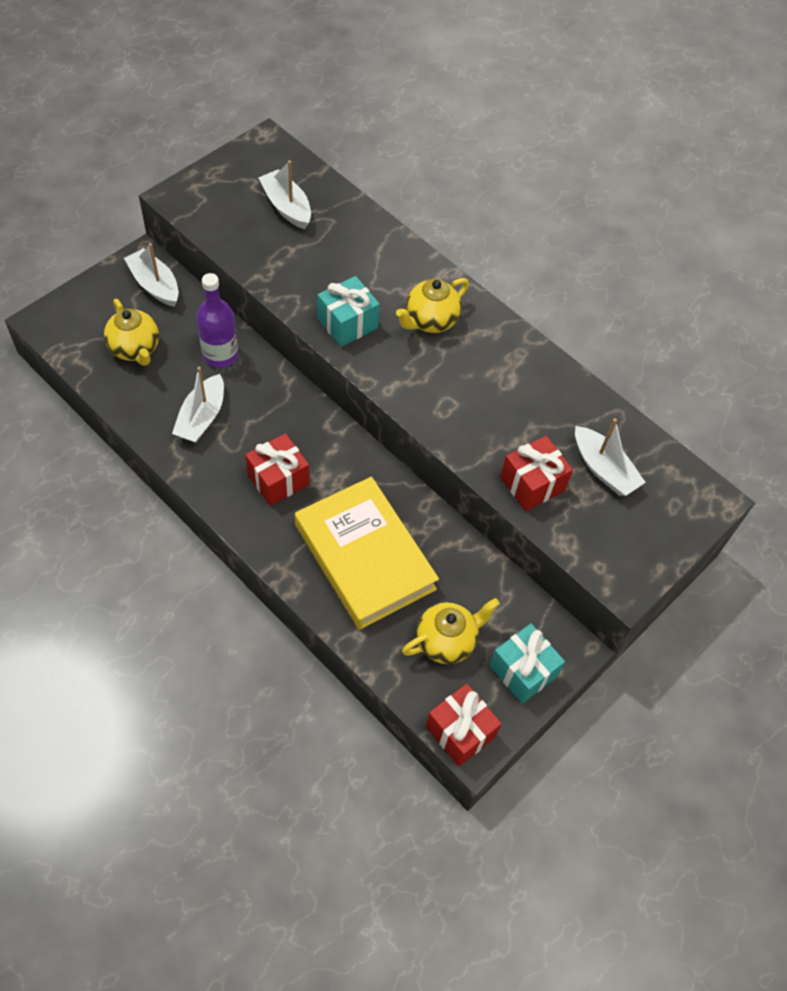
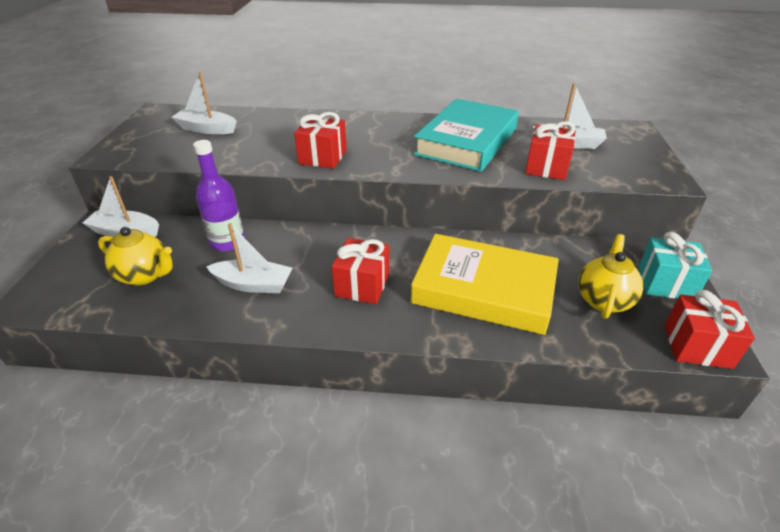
camera: 35 degrees left, 20 degrees down
(202, 417) = (253, 284): white boat -> white boat turned 60 degrees counterclockwise
(347, 323) = (323, 157): turquoise gift -> red gift
(430, 321) = (375, 134): yellow teapot -> none
(505, 394) = (467, 141): none -> turquoise book

